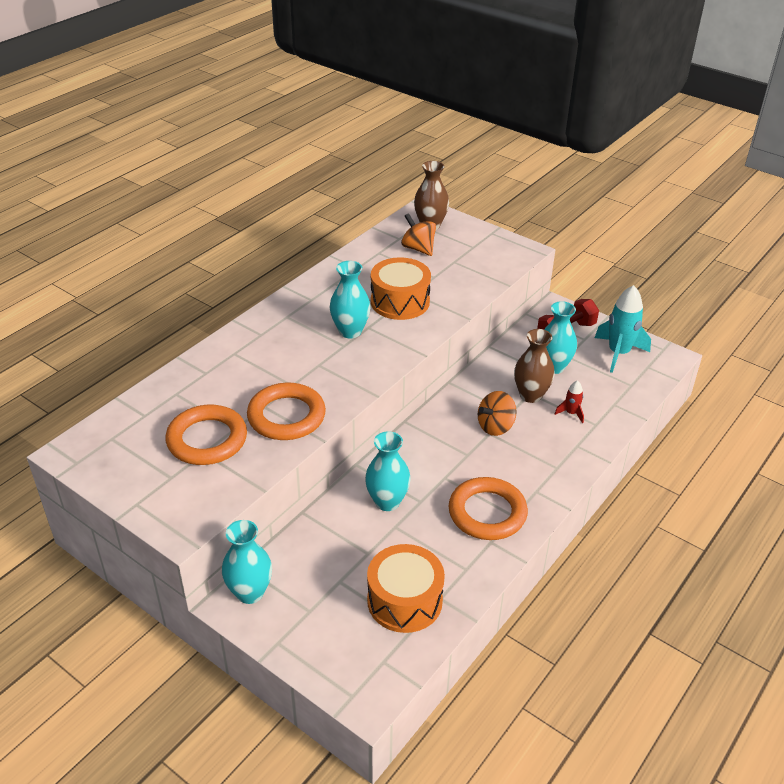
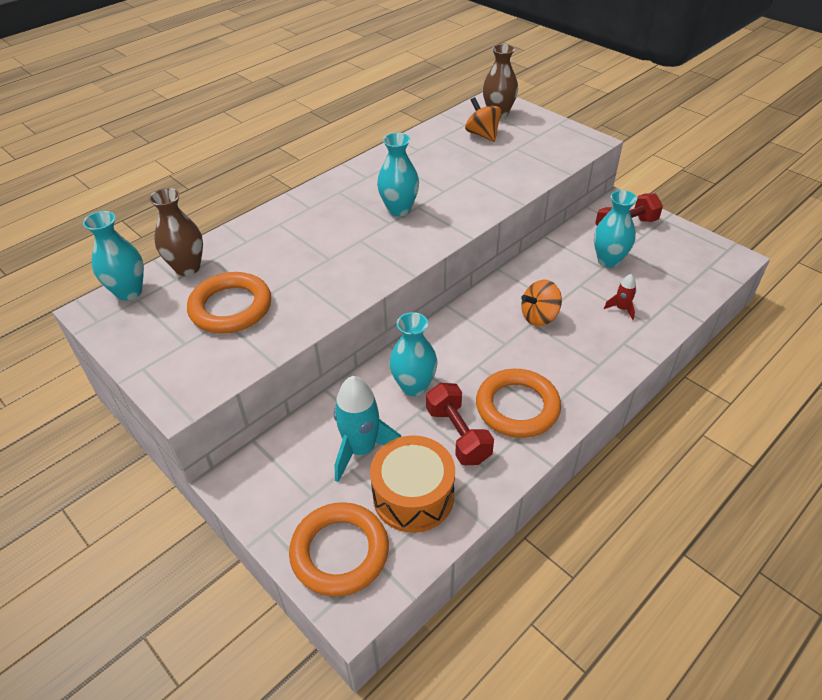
camera: 10 degrees right, 5 degrees up
(250, 592) = (254, 470): turquoise vase -> turquoise vase (129, 292)
(286, 416) = (316, 289): orange ring -> orange ring (340, 552)
(400, 302) = (455, 184): orange drum -> none
(436, 543) = (458, 435): none -> red dumbbell
(530, 395) = (581, 287): brown vase -> brown vase (187, 268)
(618, 353) = (679, 251): turquoise rocket -> turquoise rocket (361, 449)

